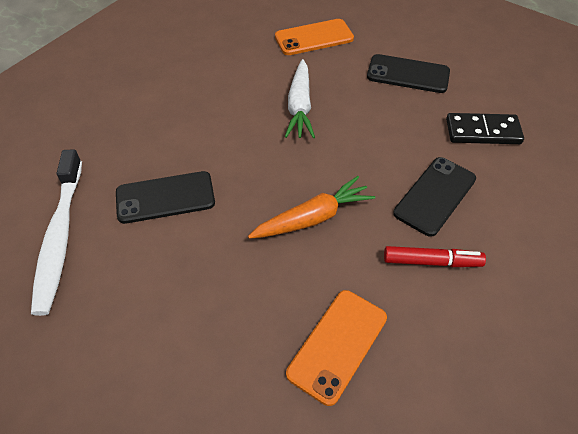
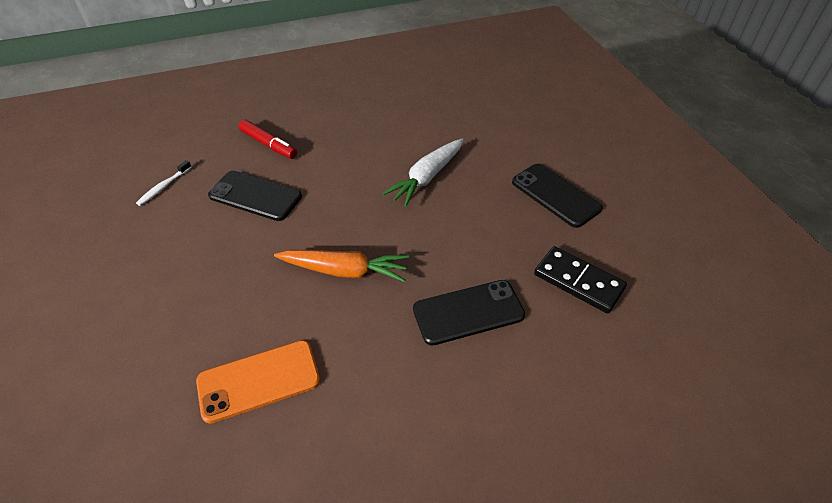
camera: 35 degrees right, 5 degrees down
(59, 237) = (163, 187): white toothbrush -> white toothbrush, size x0.42
(314, 38) = (498, 127): orange phone -> none
(432, 261) = (405, 365): red marker -> red marker (268, 145)

